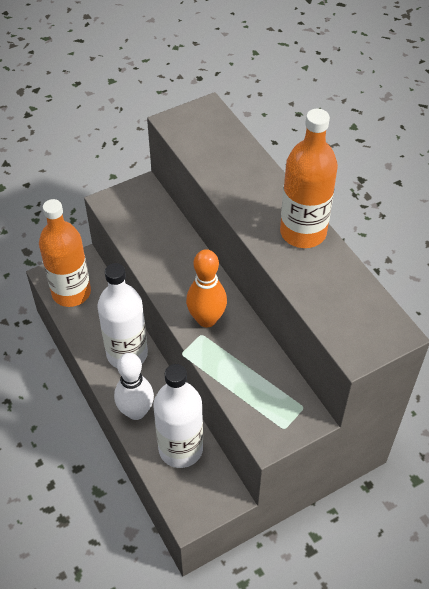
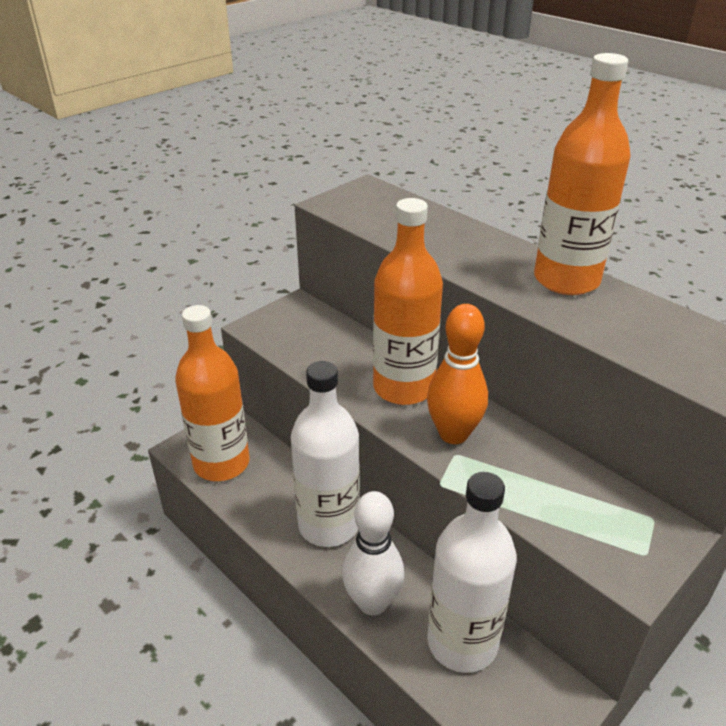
camera: 15 degrees left, 15 degrees down
(189, 276) = (403, 387): none -> orange bottle

